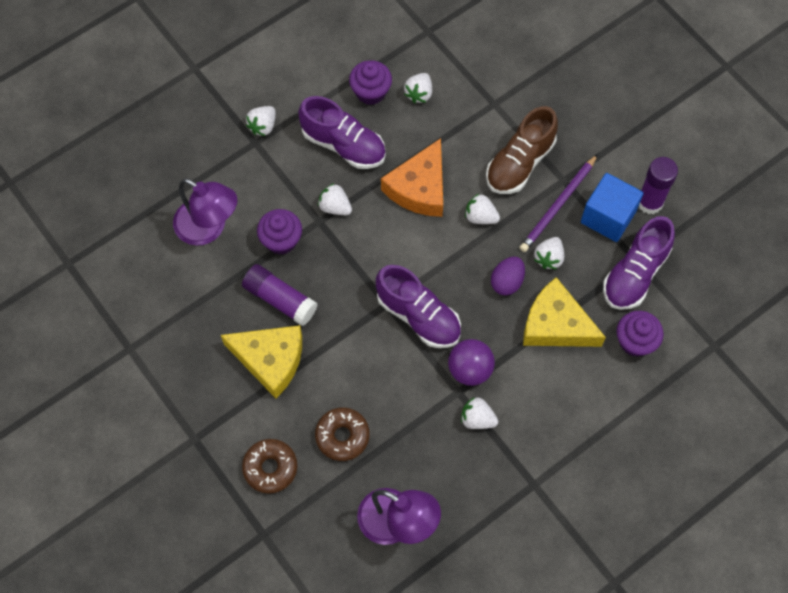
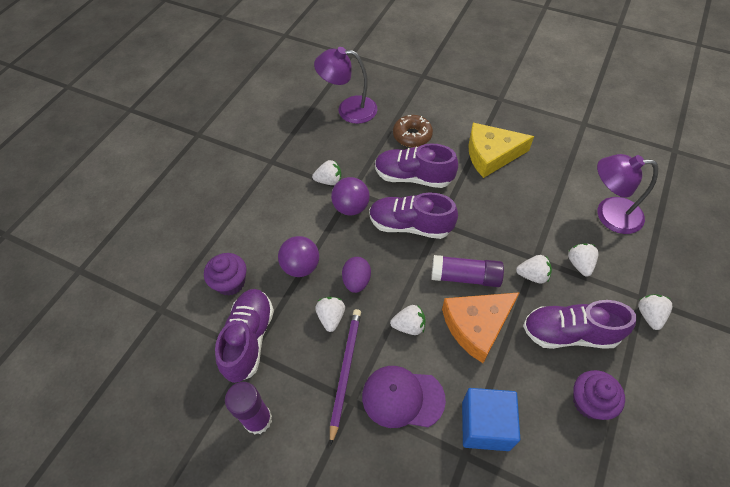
camera: 155 degrees right, 10 degrees down
(270, 468) = (443, 104): brown donut -> none
(280, 299) = (516, 192): purple glue stick -> purple glue stick (465, 277)
(281, 240) = (550, 231): purple cupcake -> none
(378, 375) = (413, 177): none -> purple shoe
(419, 94) = (544, 425): white strawberry -> white strawberry (579, 264)
(419, 188) = (477, 326): orange cheese -> orange cheese turned 120 degrees counterclockwise
(520, 163) = (402, 398): brown shoe -> purple cap
(556, 324) = (301, 266): yellow cheese -> purple ball
(608, 217) = (293, 383): blue cube -> blue cube (485, 425)

